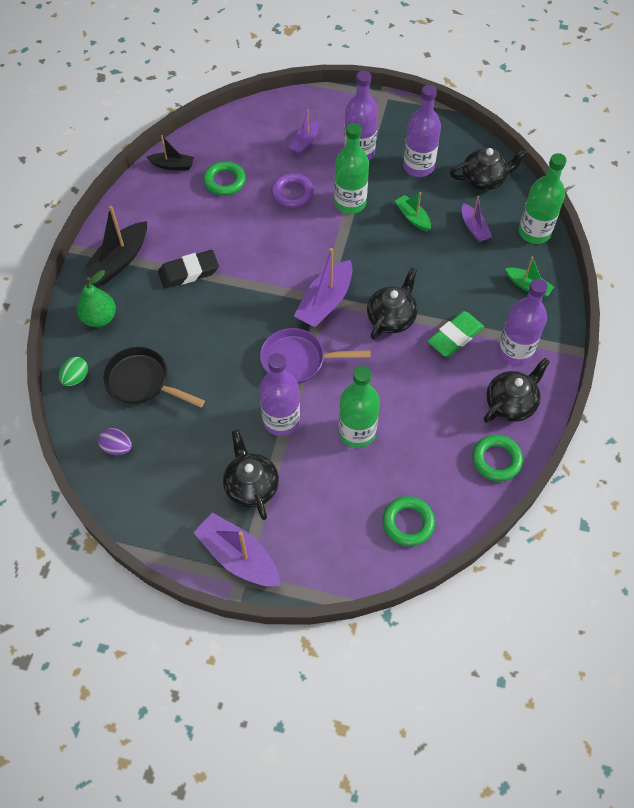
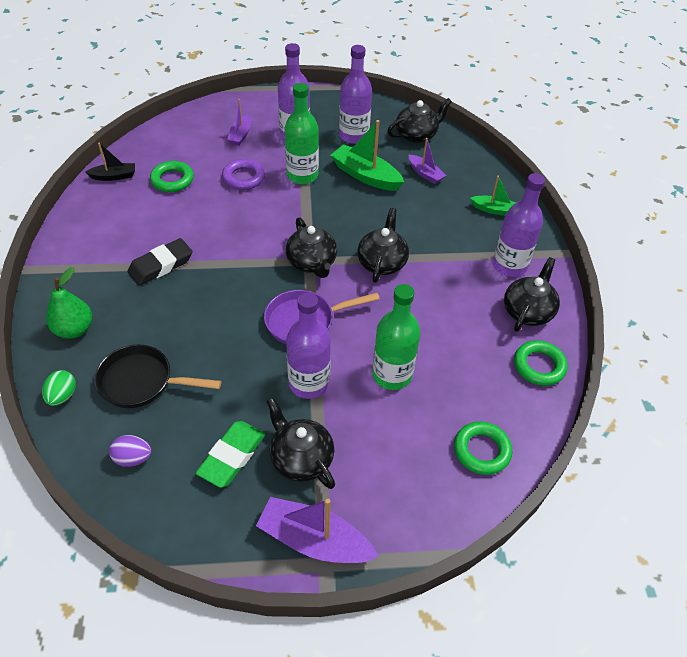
camera: 20 degrees left, 10 degrees down
(119, 261) = (81, 271): black boat -> none
(325, 302) = (312, 263): purple boat -> black teapot
(412, 217) = (366, 176): green boat -> green boat, size x1.70
(455, 337) = (449, 266): green eraser -> green eraser (232, 456)
(534, 232) = (479, 167): green bottle -> none

